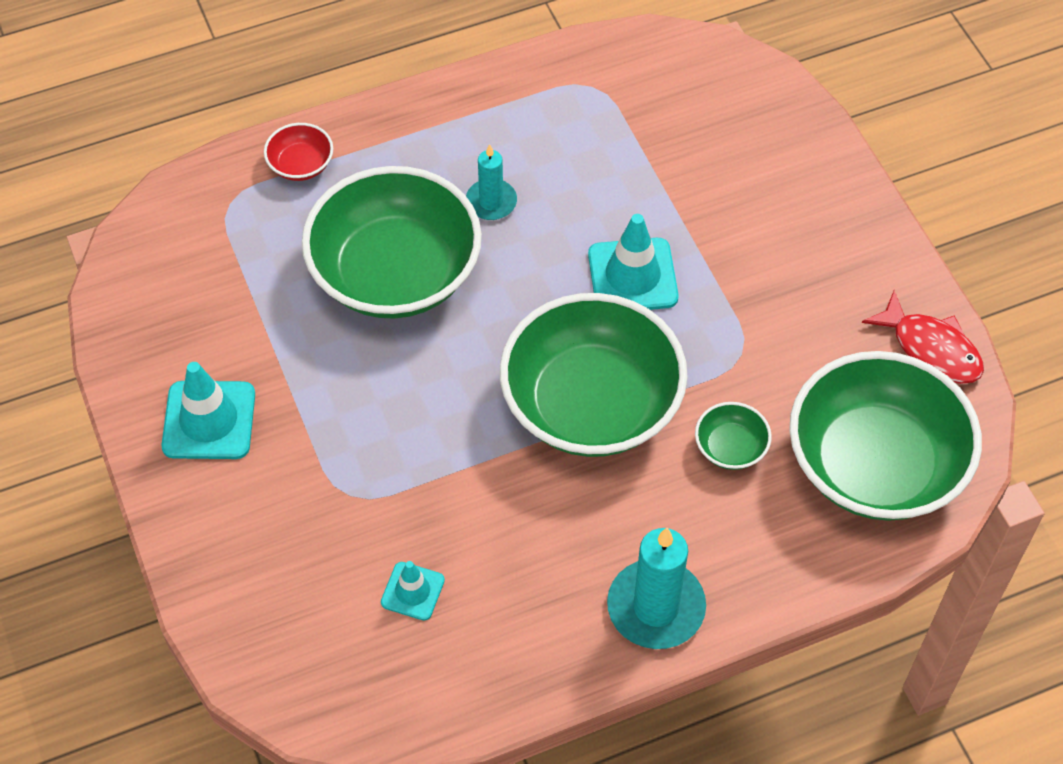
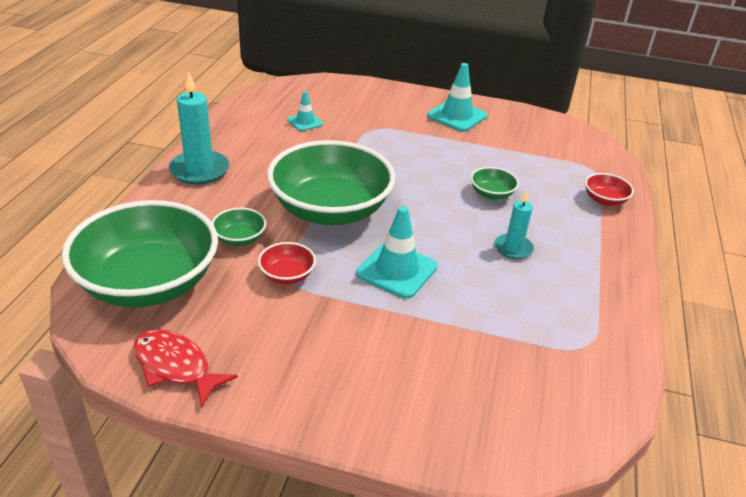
camera: 125 degrees right, 20 degrees down
(395, 273) = (491, 194): green bowl -> green bowl, size x0.41
(738, 360) = (287, 275): none -> red bowl
(931, 349) = (175, 366): red fish -> red fish turned 45 degrees clockwise

